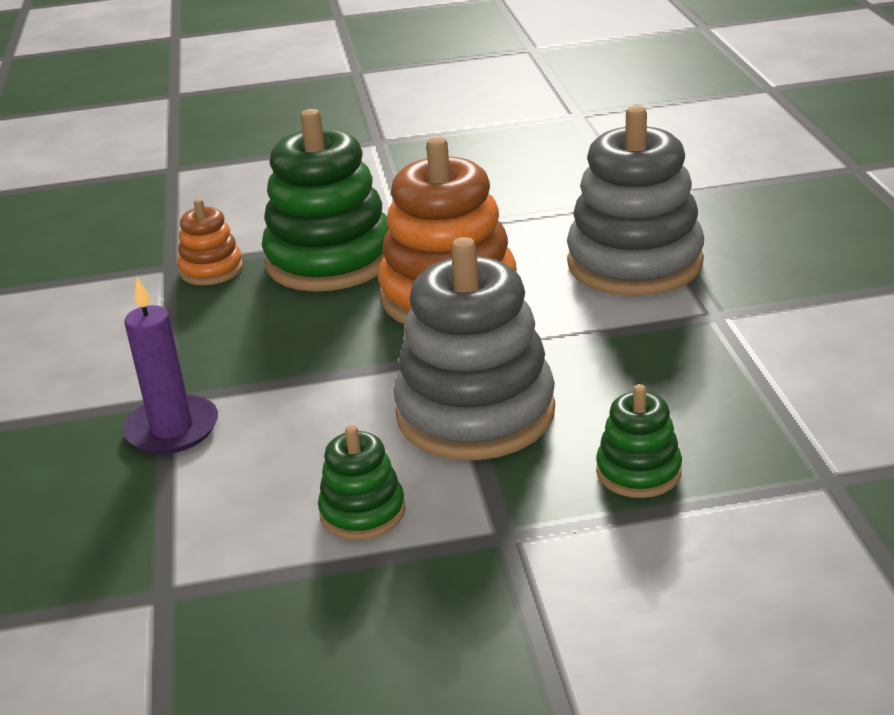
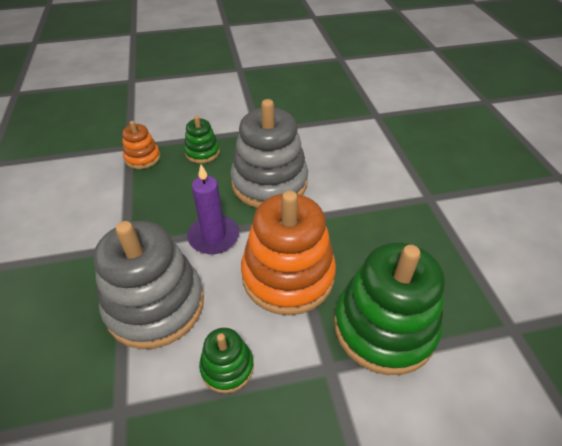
camera: 175 degrees right, 15 degrees up
(172, 429) = (414, 180): purple candle -> purple candle (213, 236)
(211, 270) = (474, 320): orange stacking toy -> orange stacking toy (142, 158)
(362, 512) = (313, 139): green stacking toy -> green stacking toy (227, 367)

